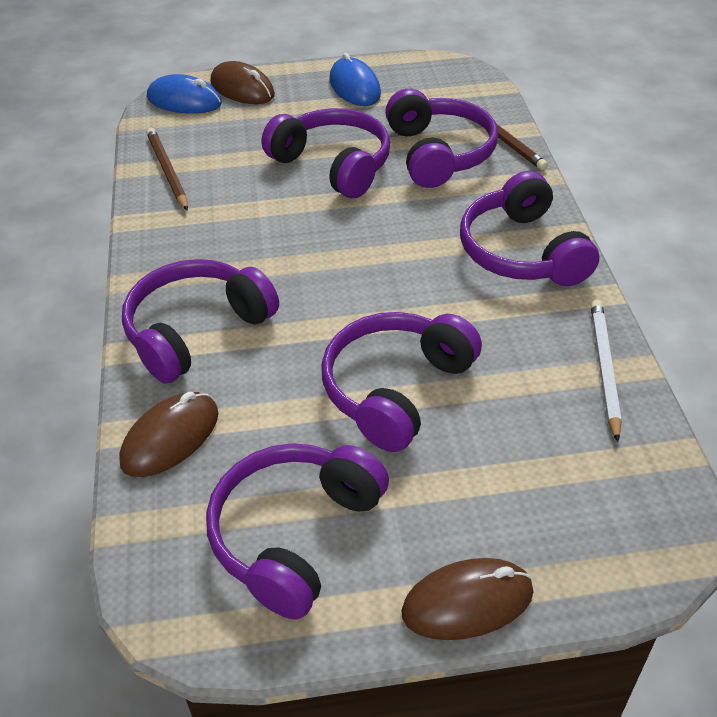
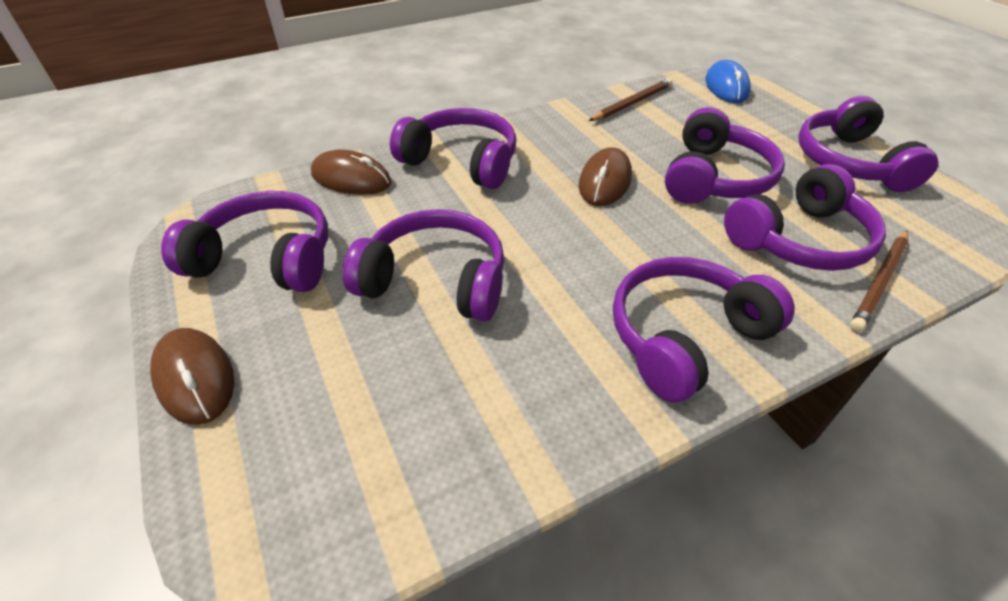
camera: 70 degrees right, 0 degrees up
(242, 89) = (773, 107): brown mouse -> brown mouse (605, 181)
(354, 87) = (849, 162): blue mouse -> purple headphones
(604, 368) = (526, 446): white pencil -> none

